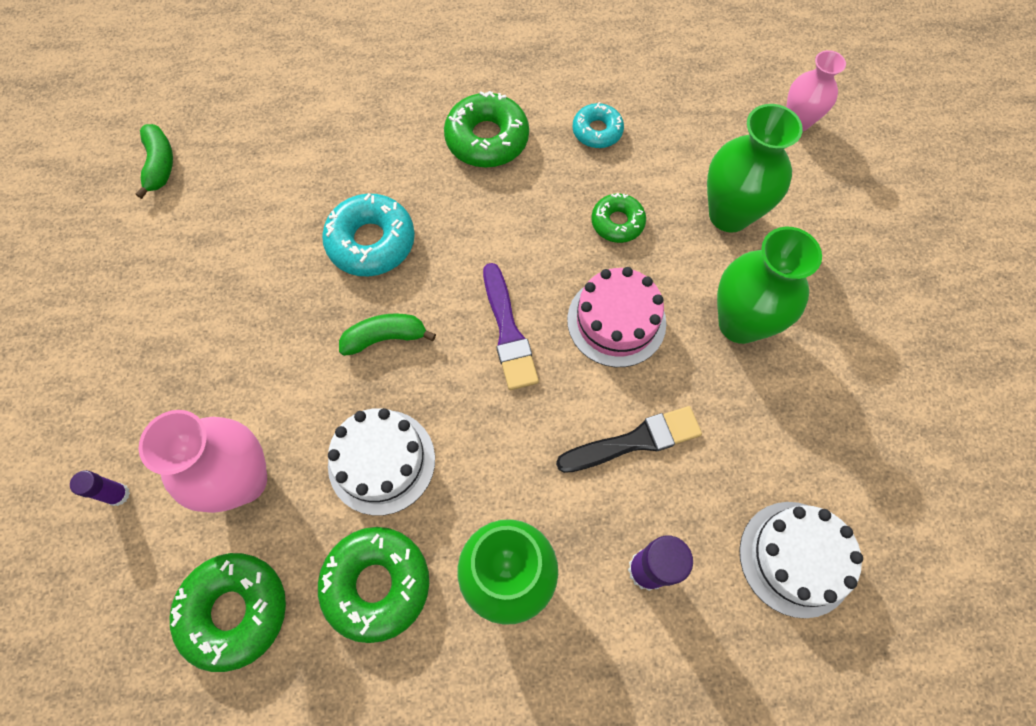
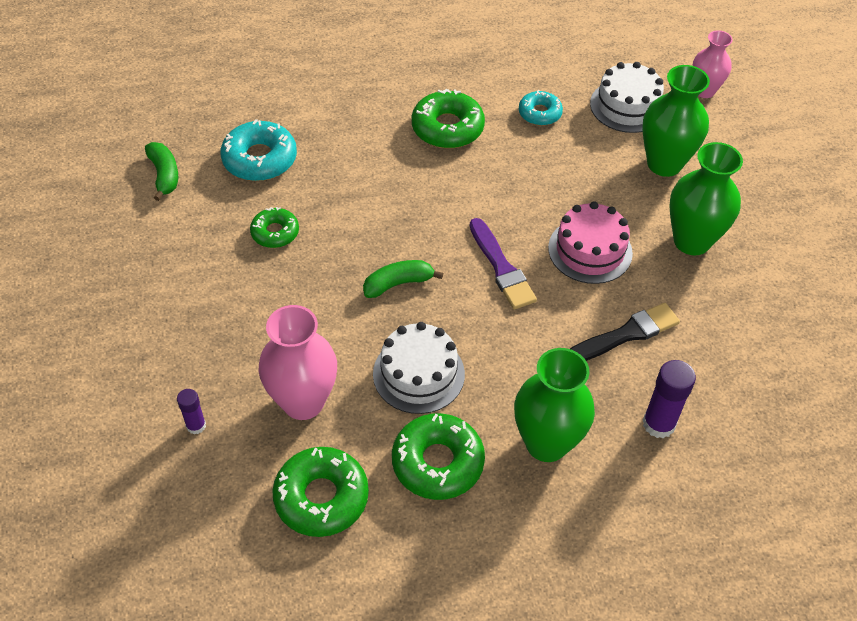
camera: 10 degrees left, 15 degrees down
(371, 242) = (367, 214): turquoise donut -> turquoise donut (260, 159)
(617, 222) = (573, 179): green donut -> green donut (275, 232)
(795, 558) = (775, 401): white cake -> white cake (627, 106)

